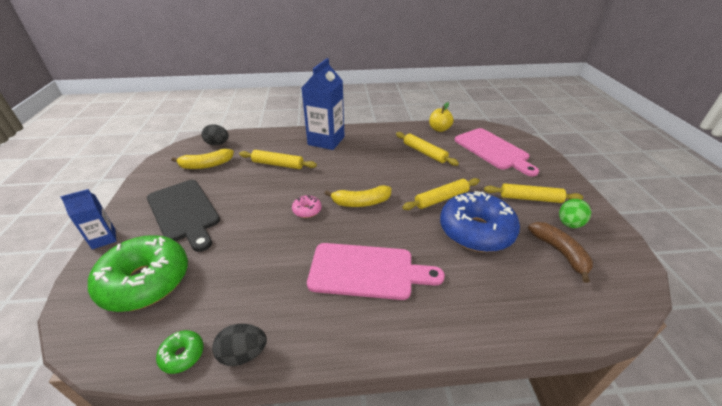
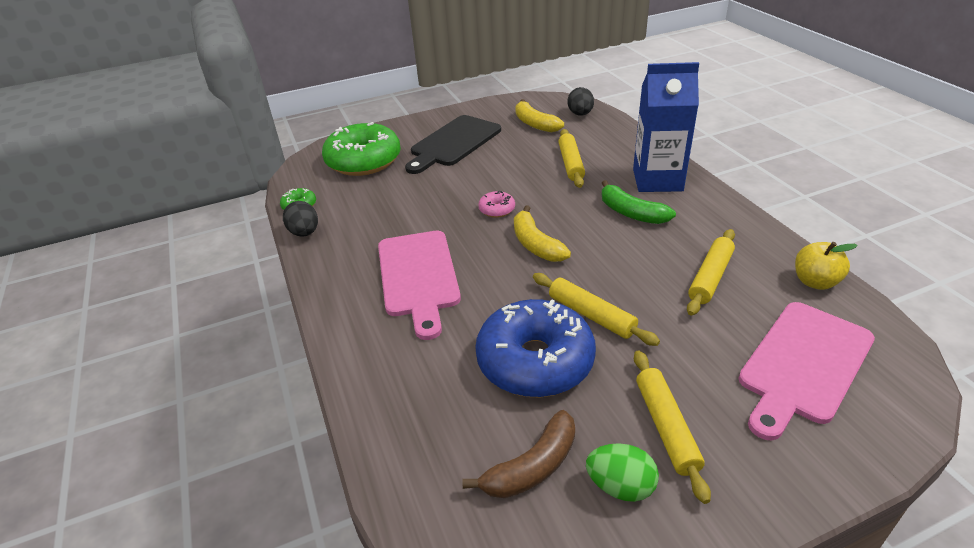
camera: 75 degrees right, 0 degrees up
(104, 239) = (402, 123): blue carton -> none
(352, 158) = (631, 213): none -> green banana

